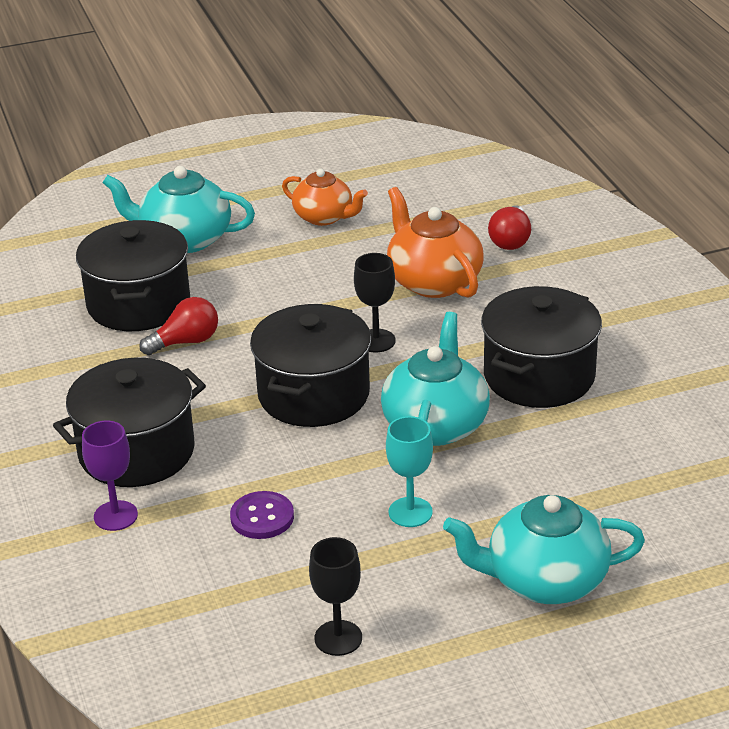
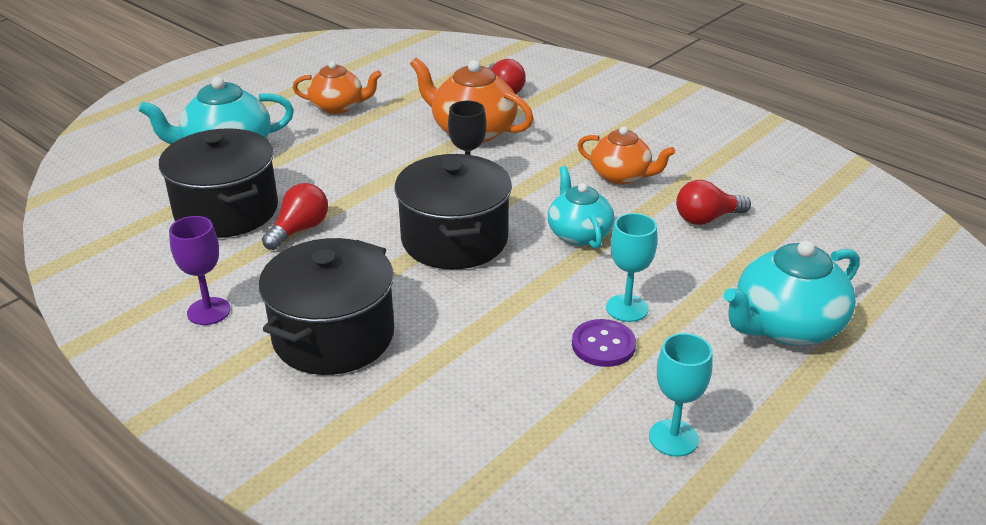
camera: 30 degrees left, 0 degrees up
(115, 516) = (363, 401): purple goblet -> purple goblet (209, 311)
(262, 517) = (504, 355): purple button -> purple button (603, 345)
(338, 638) = (673, 438): black goblet -> turquoise goblet
(435, 425) = (578, 233): turquoise teapot -> turquoise teapot, size x0.67
(539, 376) = (621, 176): black pot -> orange teapot
(581, 449) = (707, 218): none -> red light bulb

